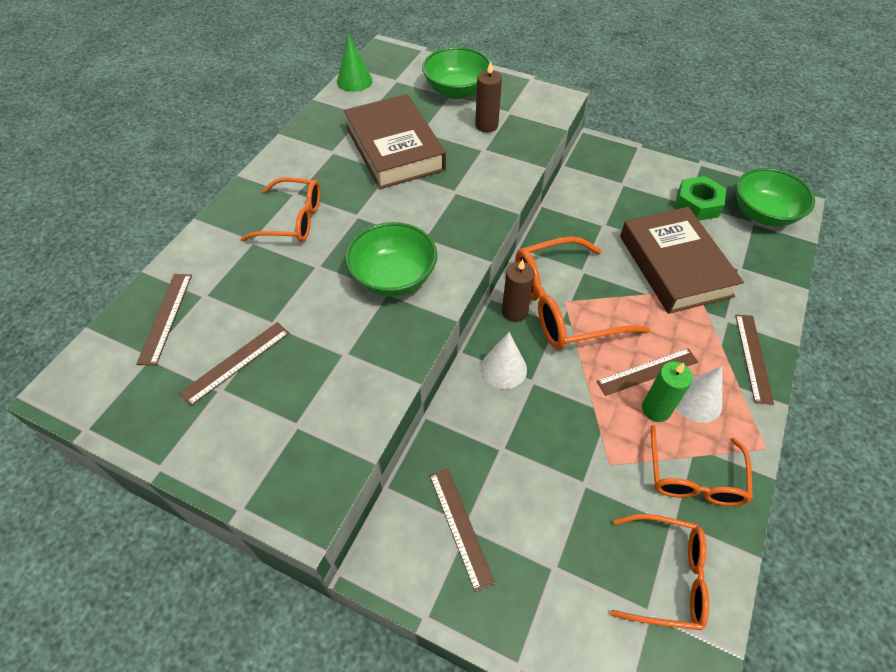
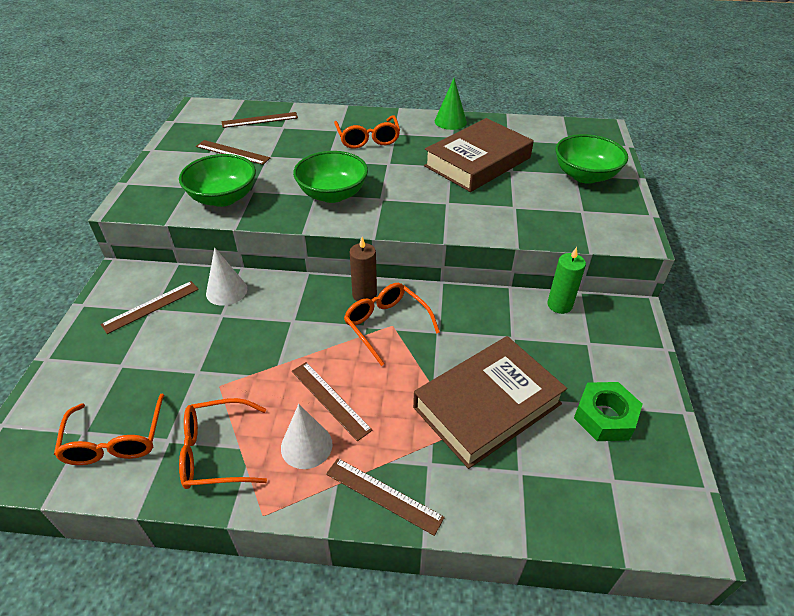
camera: 70 degrees right, 10 degrees down
(354, 81) = (547, 124): green cone -> green cone (450, 121)
(486, 125) = (549, 202): brown candle -> none
(503, 368) = (300, 300): white cone -> white cone (226, 291)
(563, 306) = (386, 325): orange glasses -> orange glasses, size x0.64
(656, 409) = (287, 412): green candle -> green candle (559, 305)
(753, 357) = (383, 495): brown ruler -> brown ruler turned 45 degrees clockwise
(763, 214) = (639, 492): green bowl -> green bowl (223, 198)

